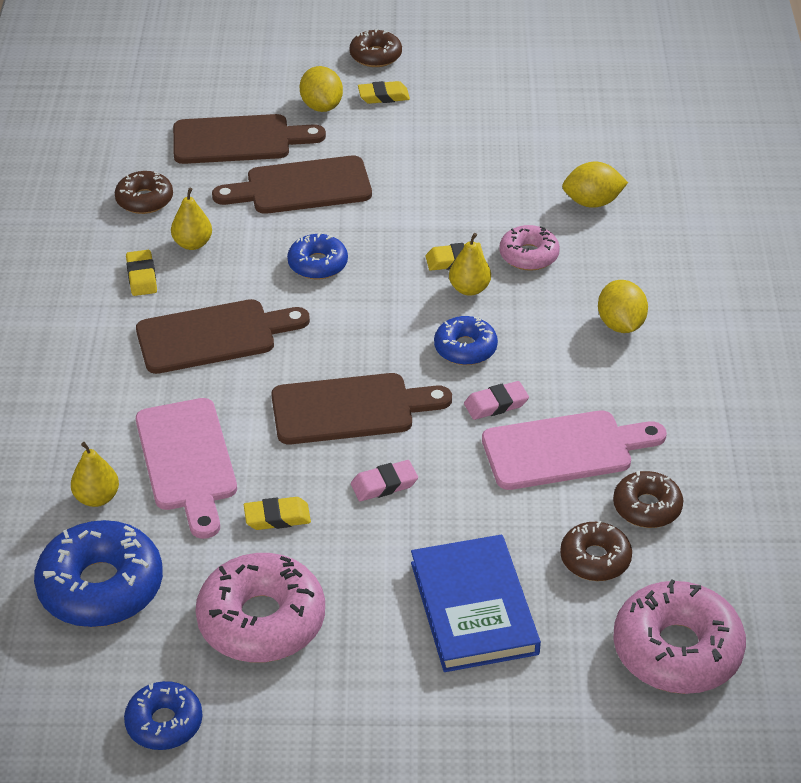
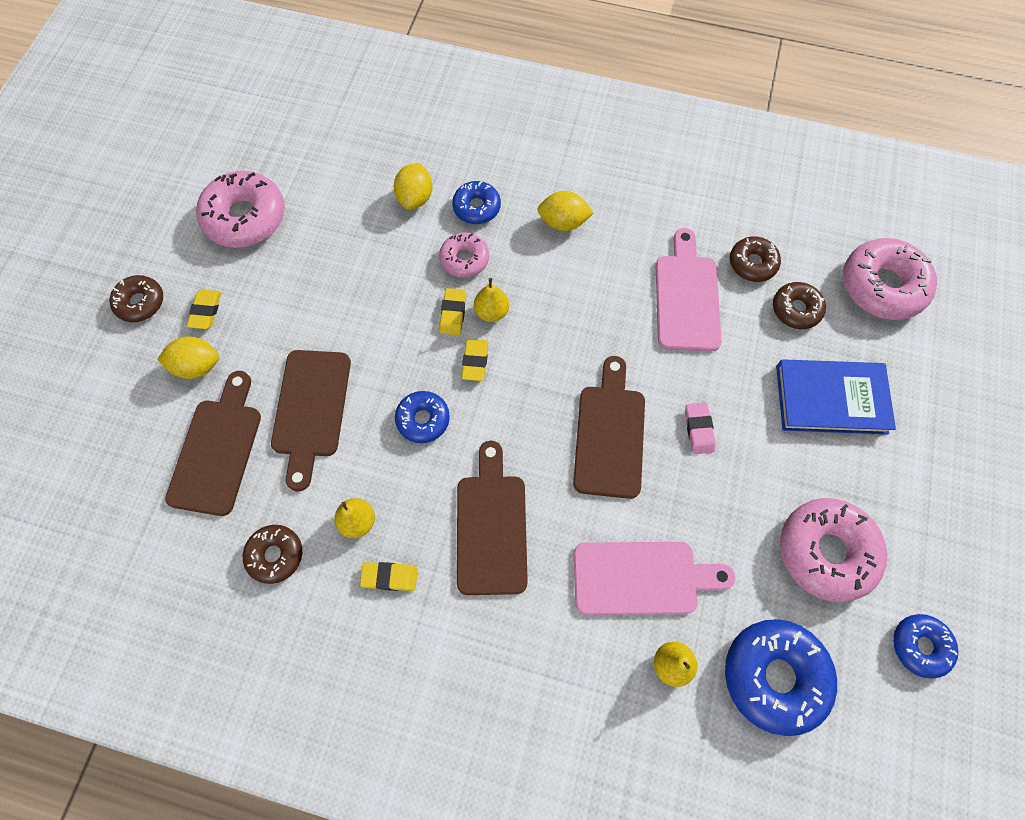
camera: 75 degrees left, 25 degrees up
(277, 517) = (720, 517): yellow eraser -> yellow eraser (475, 361)
(465, 348) = (561, 333): blue donut -> blue donut (476, 207)
(496, 404) = (628, 329): pink eraser -> none
(504, 93) = (245, 217): none -> pink donut

